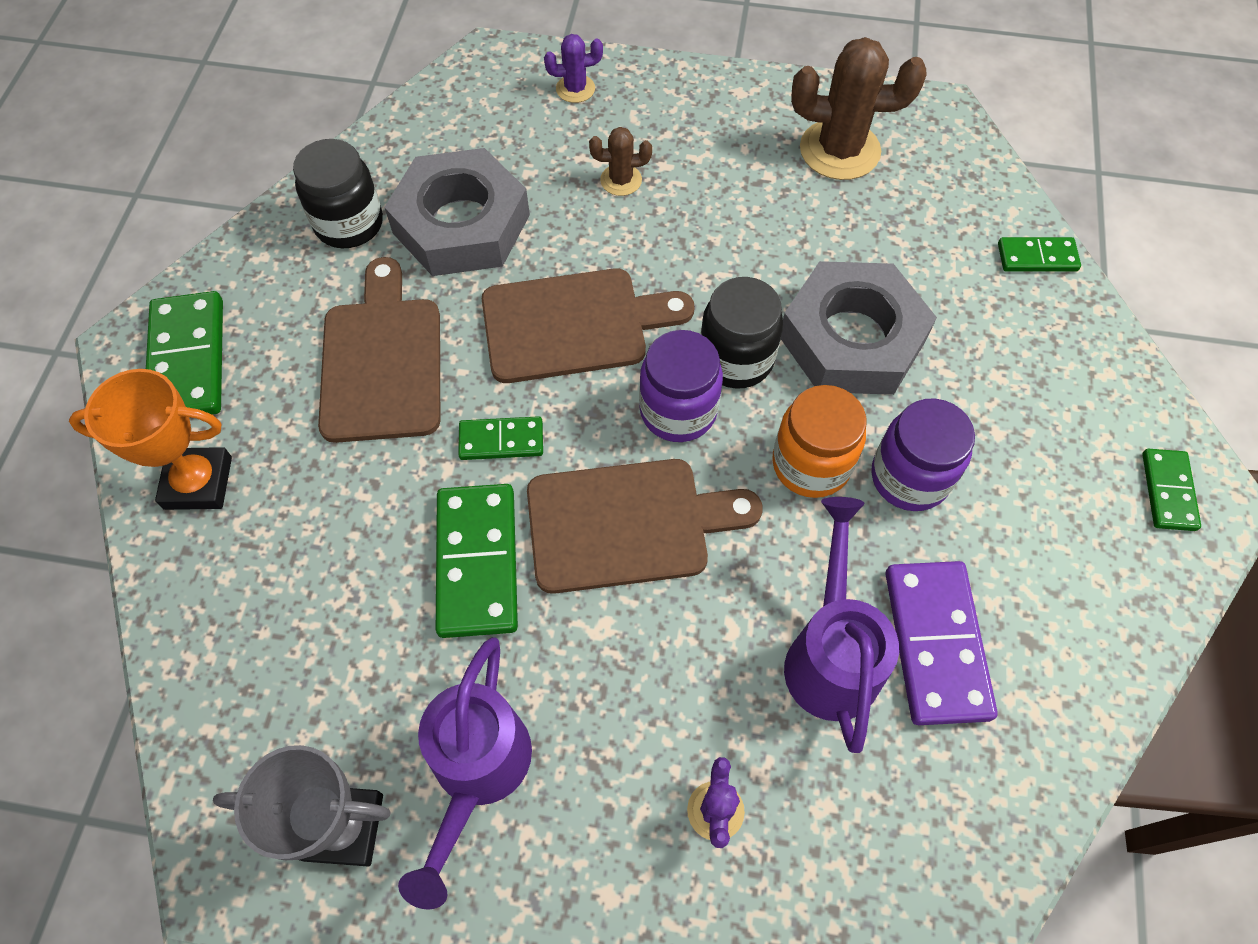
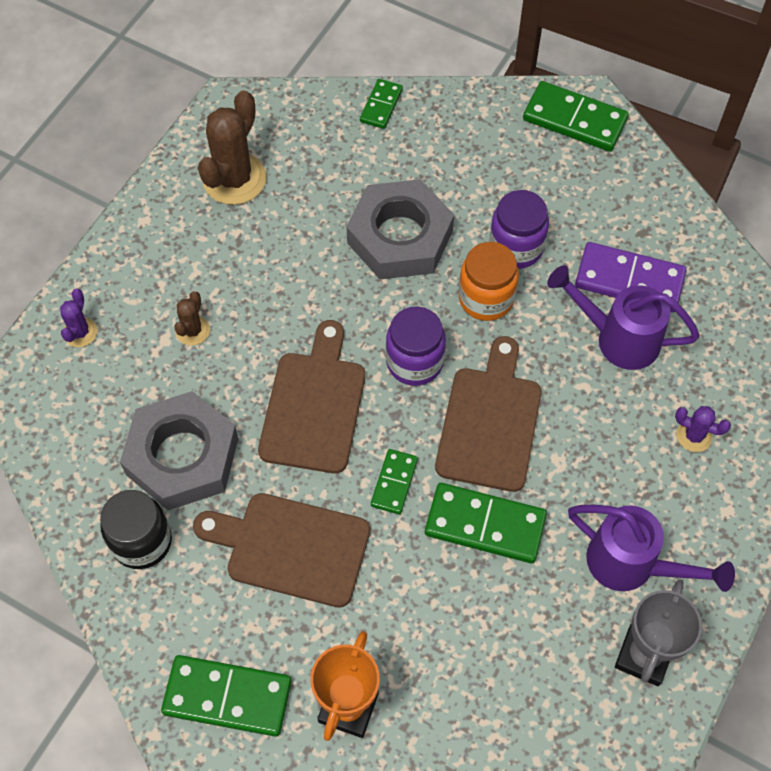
camera: 70 degrees left, 0 degrees up
(736, 359) = (387, 312): black jar -> none
(1168, 491) = (574, 120): green domino -> green domino, size x1.75

